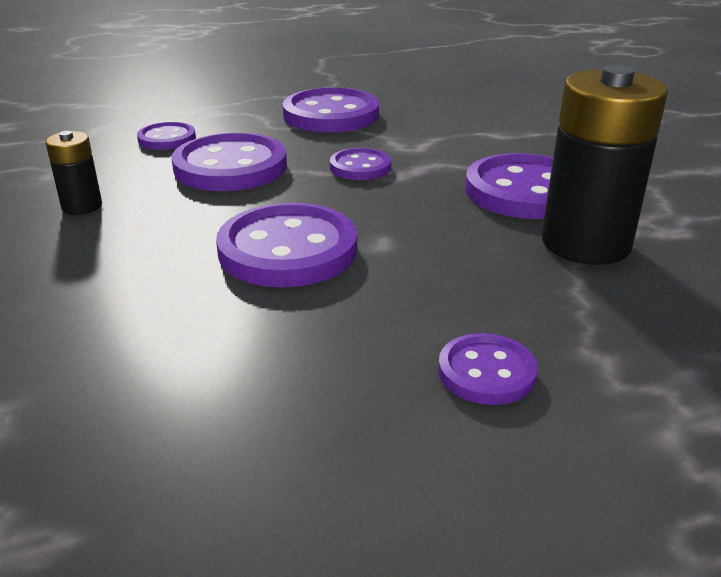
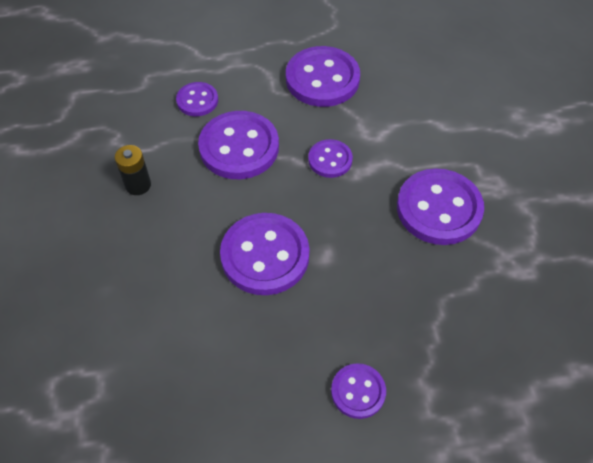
camera: 10 degrees right, 25 degrees up
(585, 243) = (459, 277): black battery -> none

